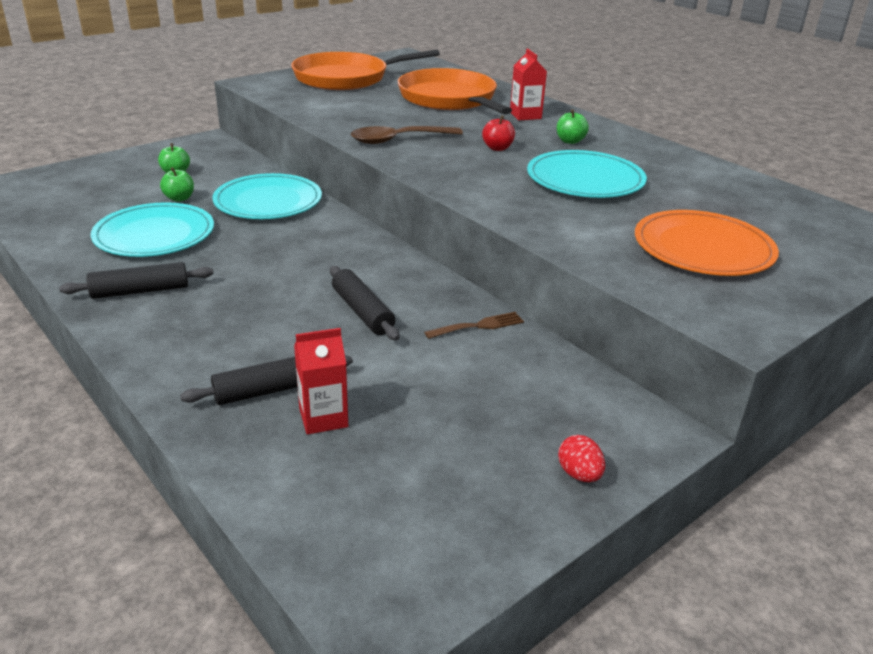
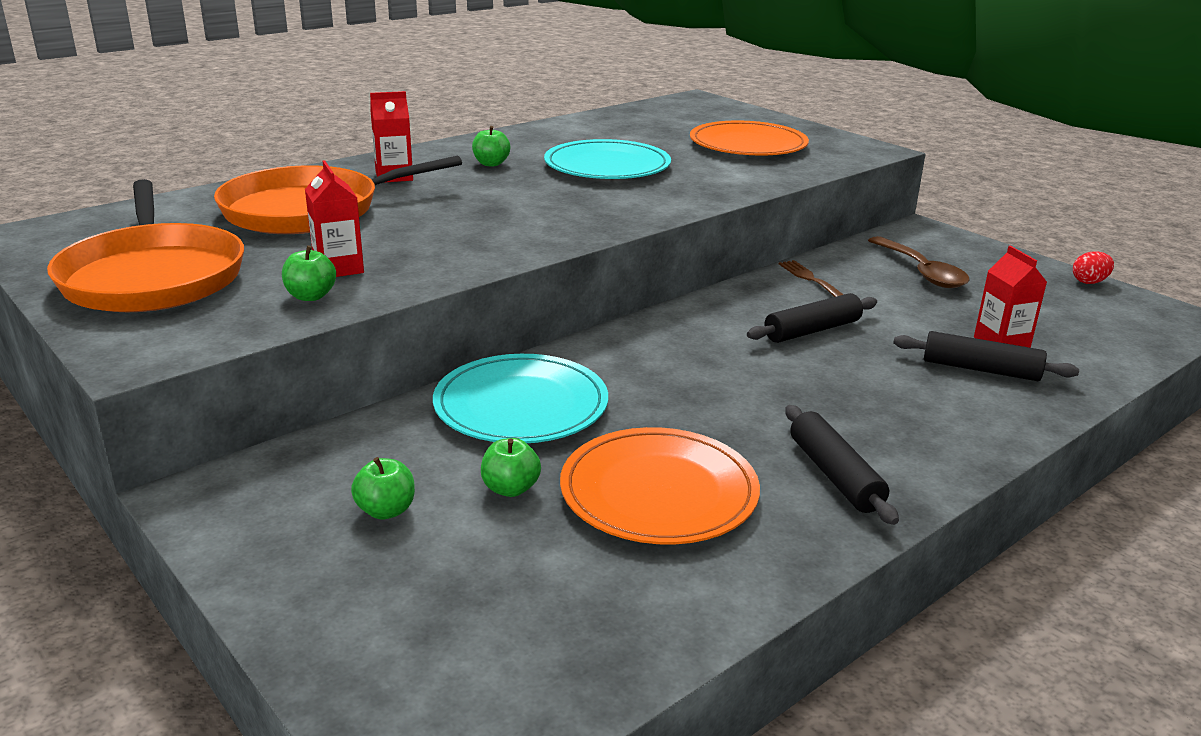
camera: 90 degrees left, 5 degrees down
(154, 235) = (659, 492): turquoise plate -> orange plate
(270, 390) = (980, 369): black rolling pin -> black rolling pin turned 45 degrees counterclockwise
(312, 105) = (311, 296): none -> green apple
(352, 108) = (338, 268): none -> red carton
(398, 140) = (488, 240): brown spoon -> brown spoon (921, 272)
(497, 148) = (517, 194): red apple -> none
(579, 474) = (989, 256): red egg -> red egg (1089, 282)

